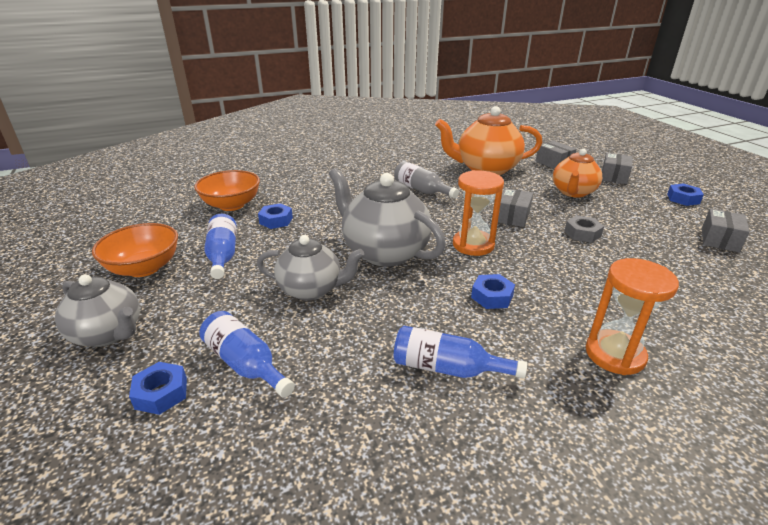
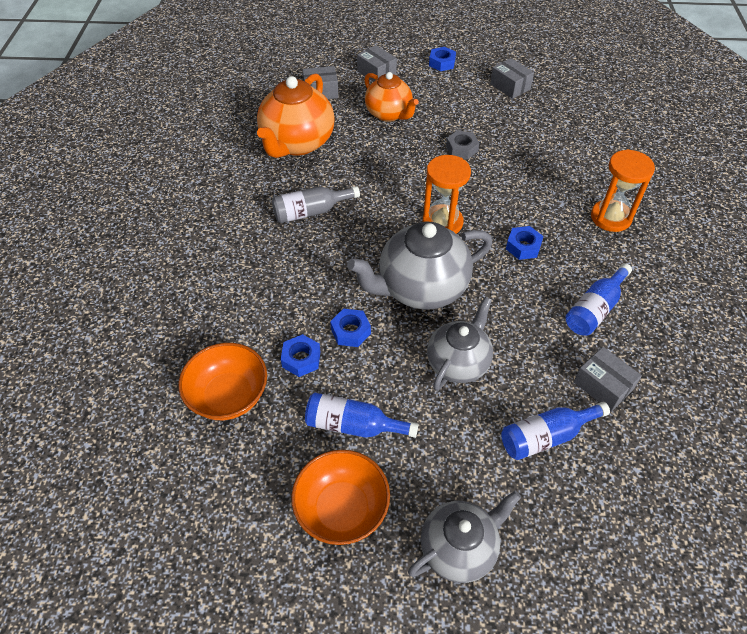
camera: 65 degrees left, 20 degrees up
(161, 393) = (562, 504): blue nut -> blue nut (350, 331)
(512, 216) = (408, 174): grey box -> grey box (603, 386)

